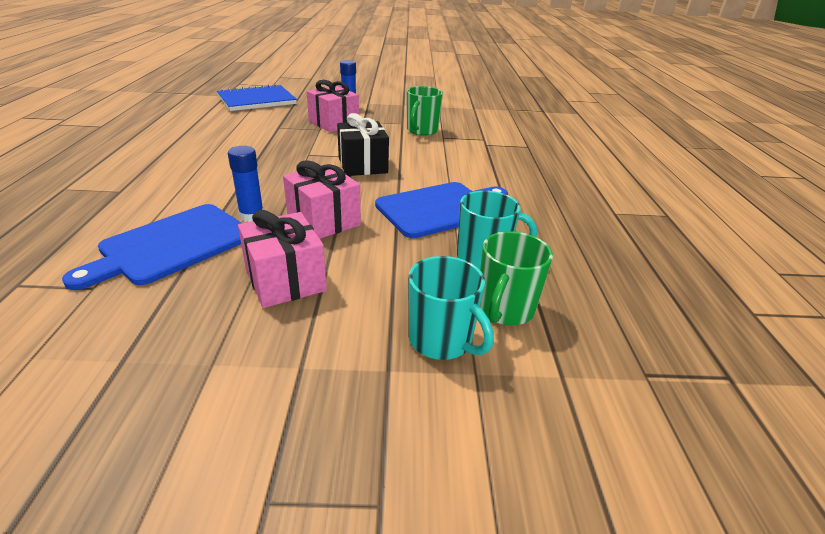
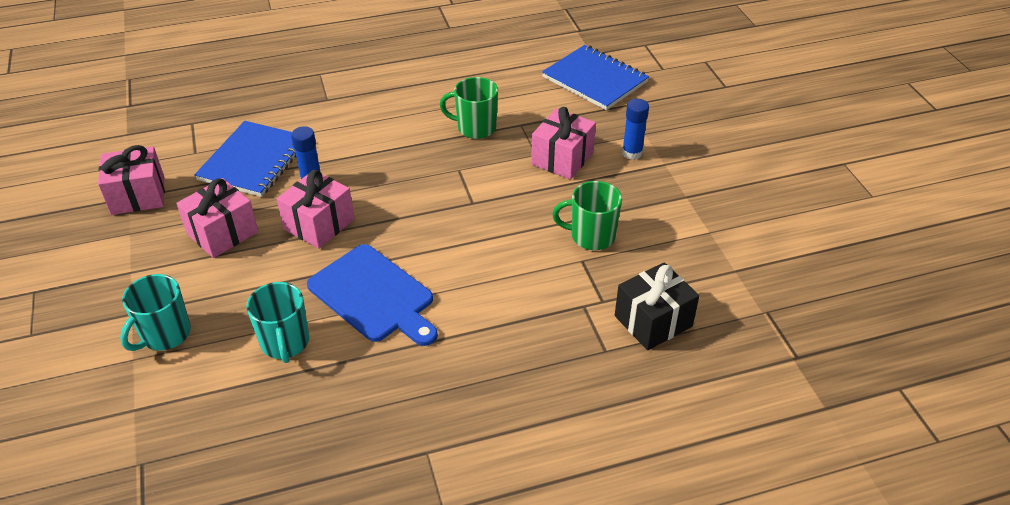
camera: 75 degrees right, 10 degrees up
(129, 349) = (138, 195): none -> pink gift
(172, 245) = (254, 161): blue cutting board -> blue notebook
(362, 165) = (451, 215): black gift -> black gift (653, 321)
(504, 309) = (209, 367): green mug -> green mug (475, 128)

